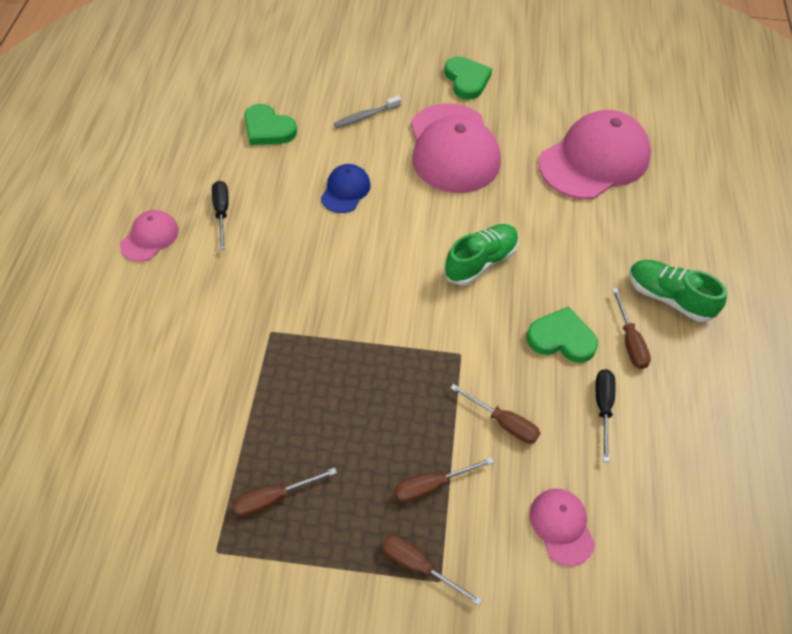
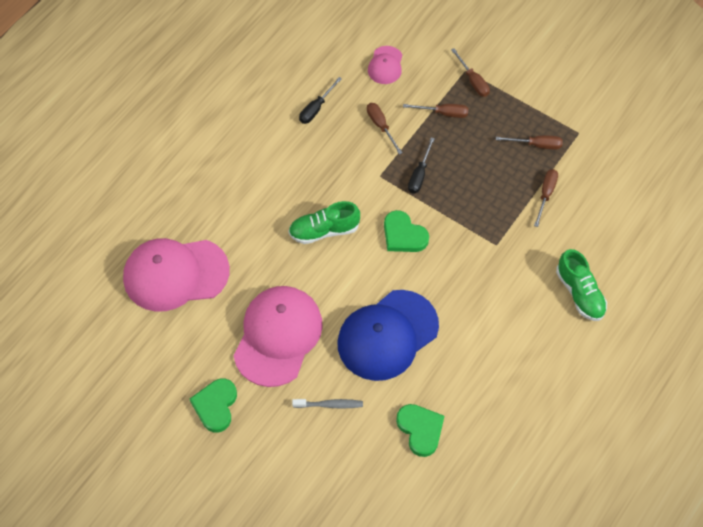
camera: 150 degrees left, 5 degrees up
(150, 237) = (556, 360): pink cap -> none
(222, 212) = (493, 358): black screwdriver -> black screwdriver (419, 175)
(345, 190) = (387, 335): blue cap -> blue cap, size x2.08
(561, 338) = (309, 157): green heart -> green heart (403, 235)
(629, 341) = (267, 136): brown screwdriver -> brown screwdriver (546, 194)
(668, 297) = (218, 151): green shoe -> green shoe (580, 293)

